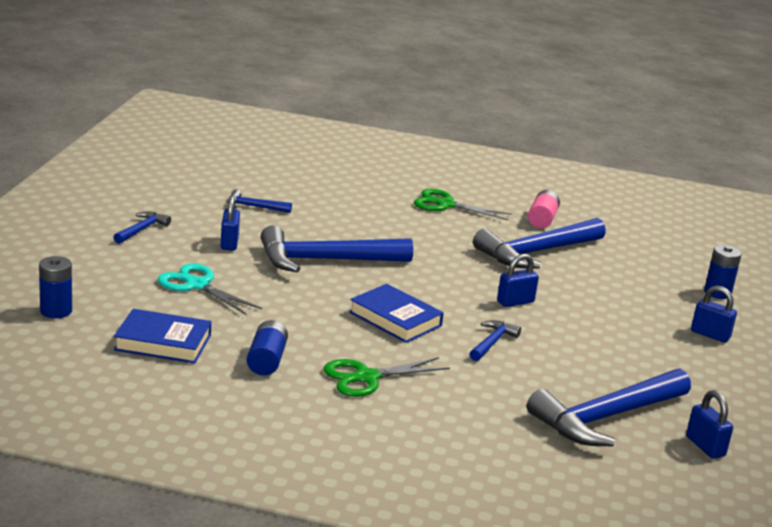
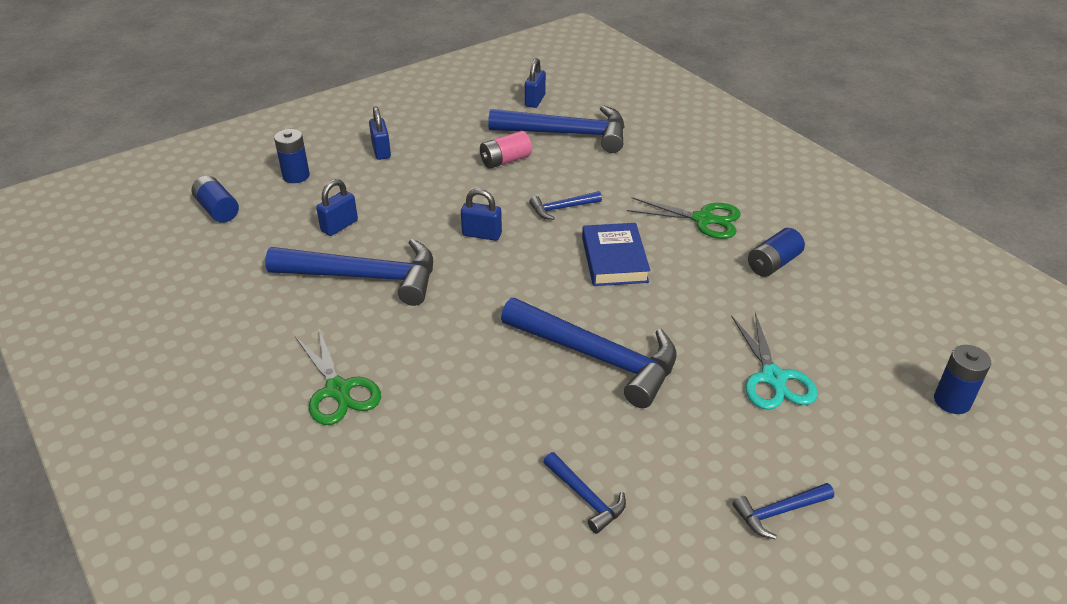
camera: 135 degrees left, 15 degrees up
(163, 342) = (856, 317): blue book -> none
(229, 243) = (682, 433): blue padlock -> blue padlock (339, 226)
(542, 219) = (274, 317): pink battery -> pink battery (505, 160)
(706, 255) = (217, 210): none -> blue battery

